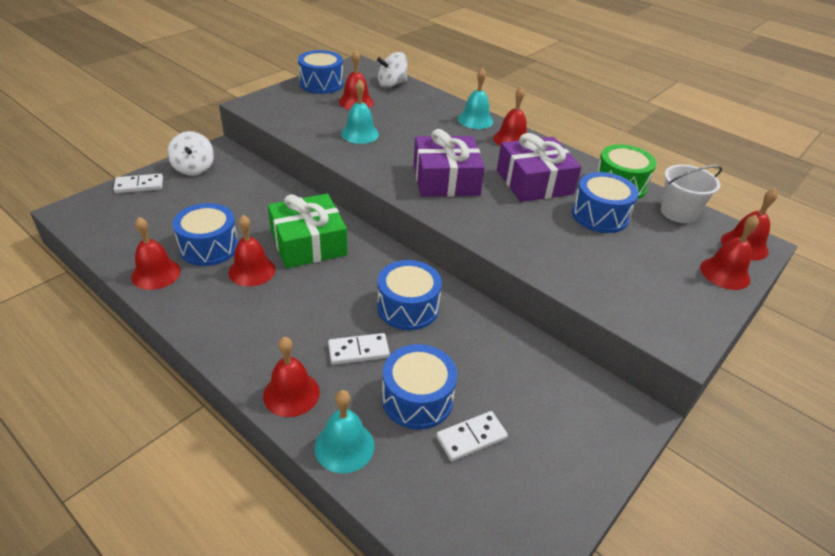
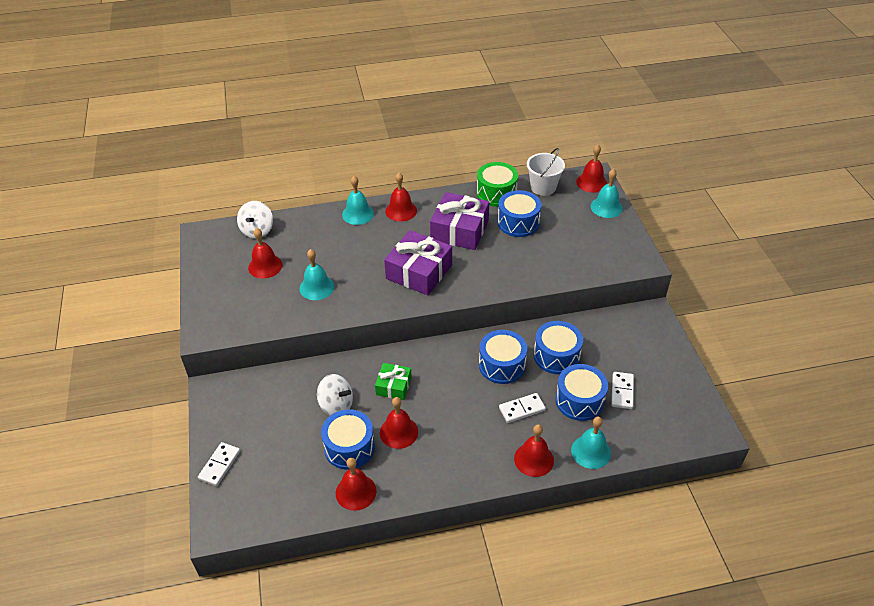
camera: 50 degrees left, 5 degrees up
(194, 168) = (227, 418): white spinning top -> white spinning top (336, 405)
(308, 243) = (393, 386): green gift -> green gift, size x0.56
(321, 84) = (212, 273): blue drum -> blue drum (556, 356)
(358, 351) = (522, 409): white domino -> white domino turned 45 degrees clockwise
(725, 273) = (606, 207): red bell -> turquoise bell

